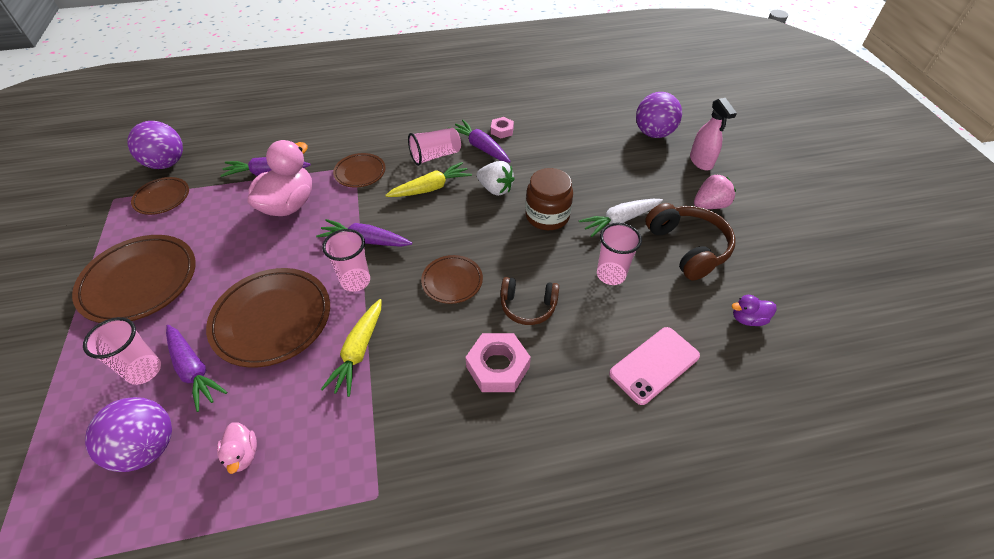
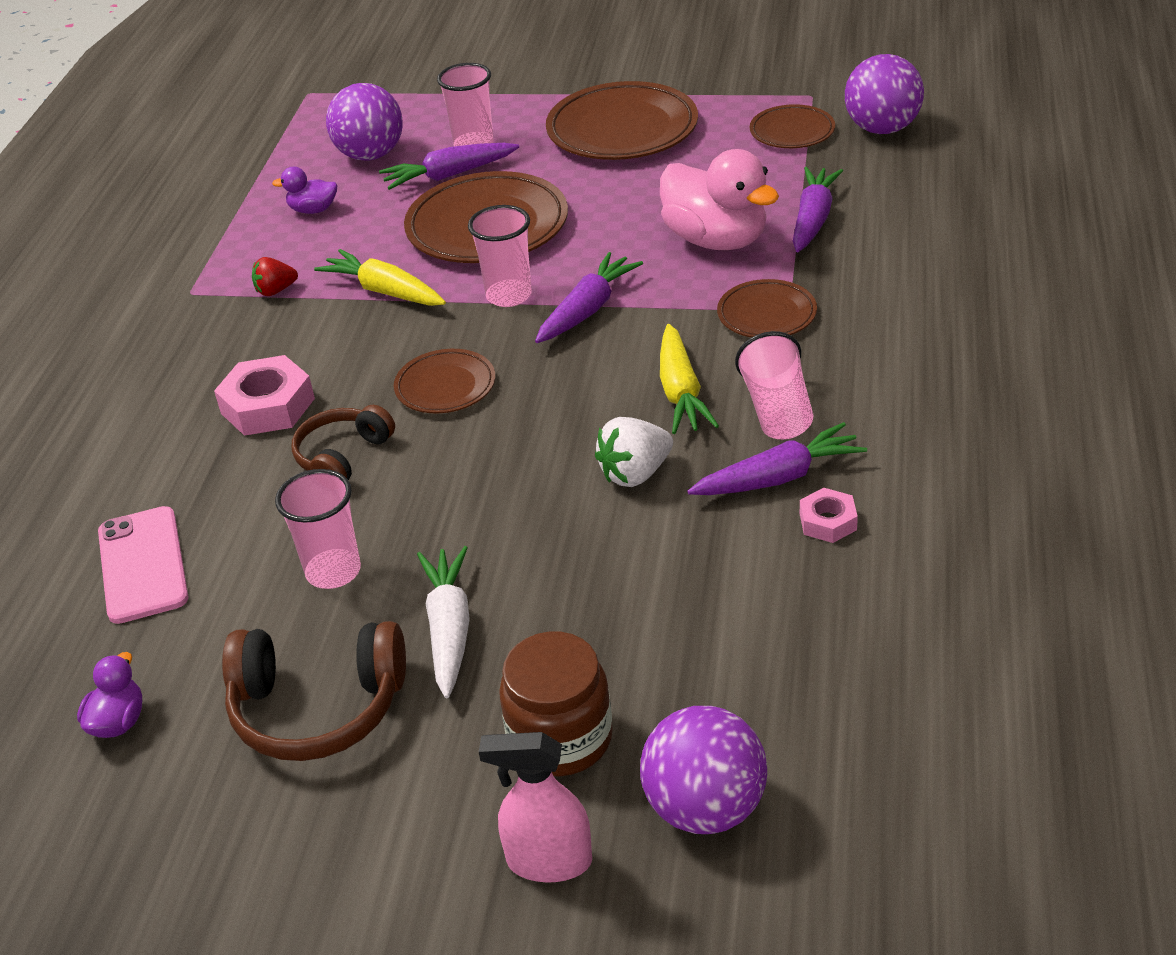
camera: 115 degrees right, 10 degrees down
(243, 454) = (313, 210): pink duck -> purple duck
(366, 426) = (276, 290): none -> red strawberry
(547, 216) = (522, 527): brown jar -> brown jar (560, 738)
(709, 205) = (401, 803): pink strawberry -> none

